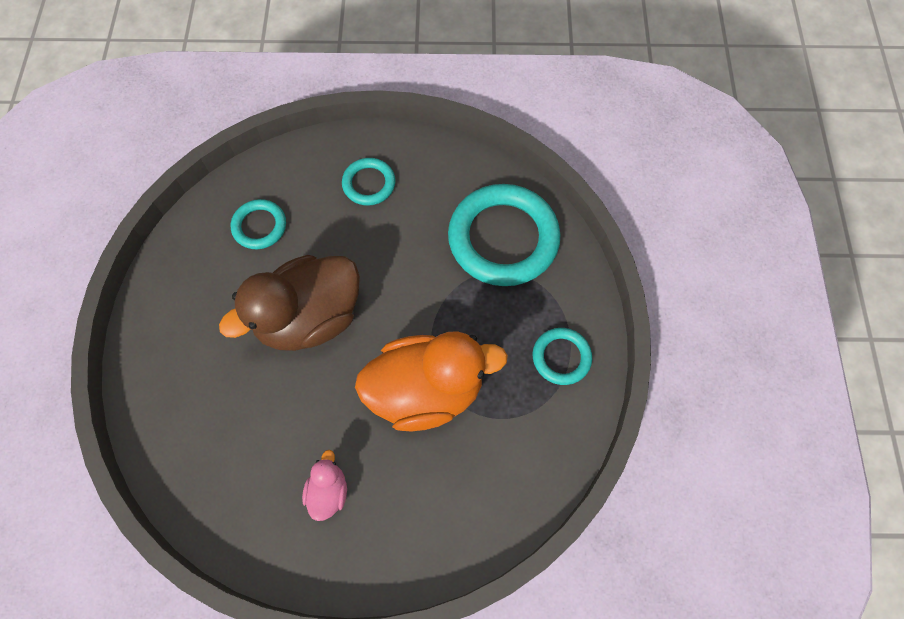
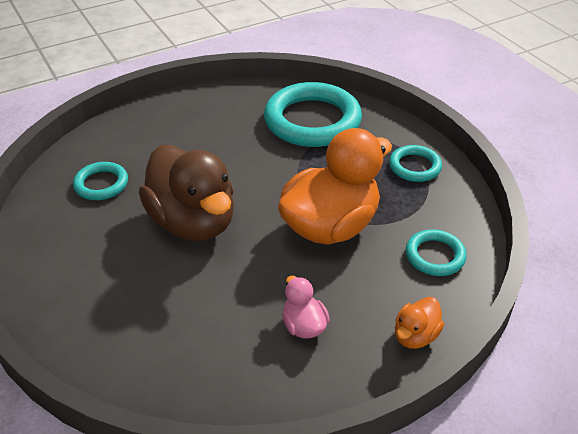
camera: 30 degrees left, 25 degrees down
(309, 318) = (193, 222): brown duck -> brown duck turned 60 degrees counterclockwise
(369, 184) = (179, 128): turquoise ring -> turquoise ring (435, 256)
(413, 559) = (415, 336): none -> orange duck

